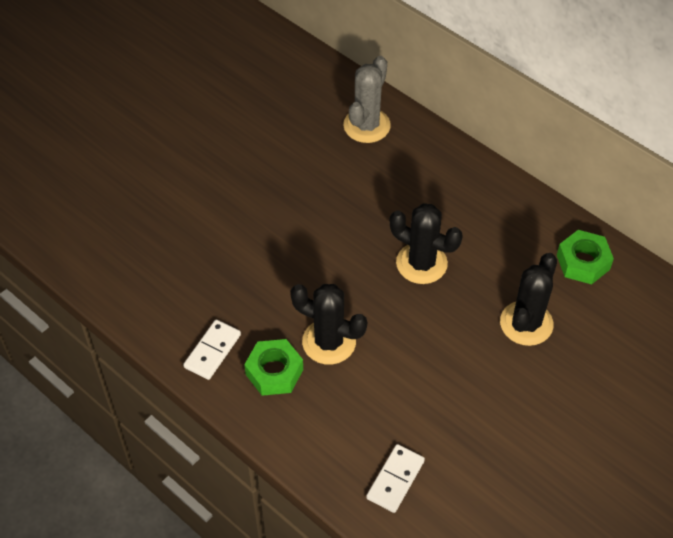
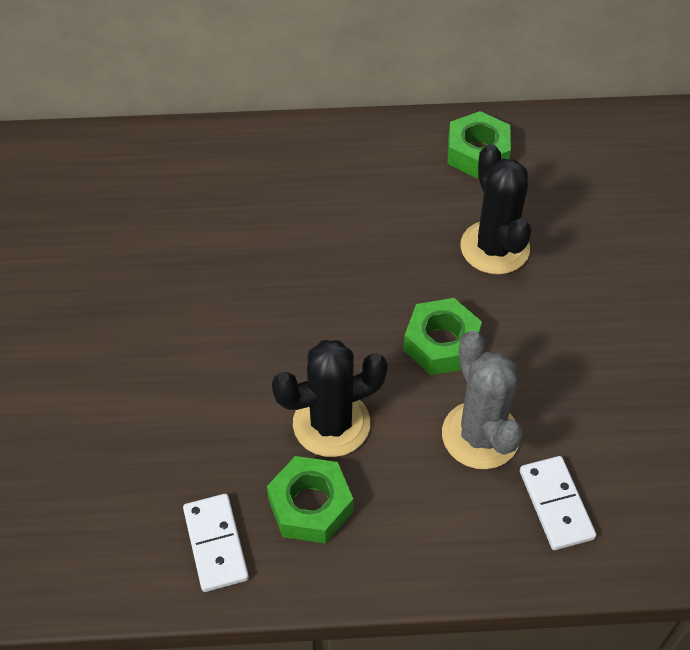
camera: 45 degrees left, 0 degrees up
(366, 125) = (120, 174): grey cactus -> grey cactus (480, 435)
(421, 263) = (333, 268): black cactus -> none
(433, 350) = (441, 343): none -> green nut

